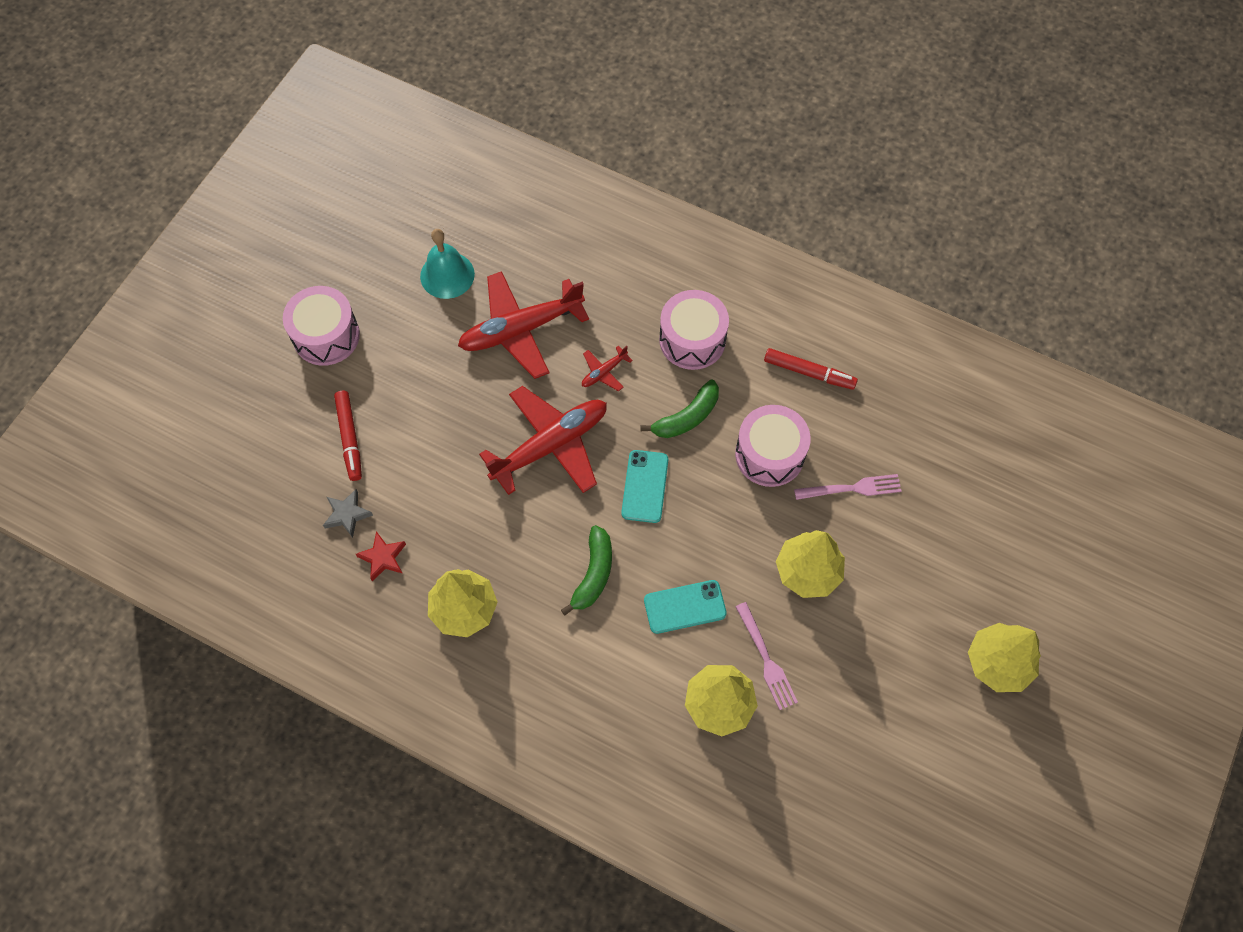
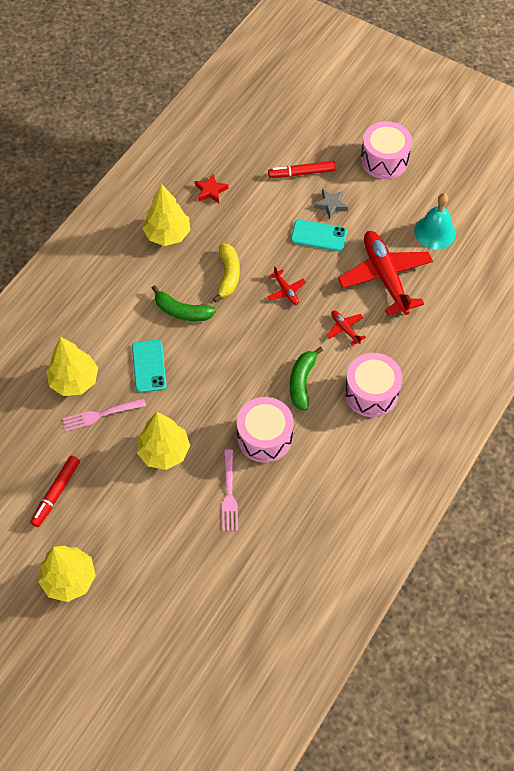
camera: 95 degrees right, 5 degrees down
(347, 514) = (244, 172): grey star -> grey star (331, 205)
(530, 520) = (228, 275): none -> yellow banana
(551, 445) = (286, 291): red plane -> red plane, size x0.43
(645, 486) = (246, 349): turquoise phone -> turquoise phone (318, 236)
(686, 417) = (302, 382): green banana -> green banana turned 45 degrees clockwise
(809, 373) = (336, 476): red marker -> red marker (56, 493)

